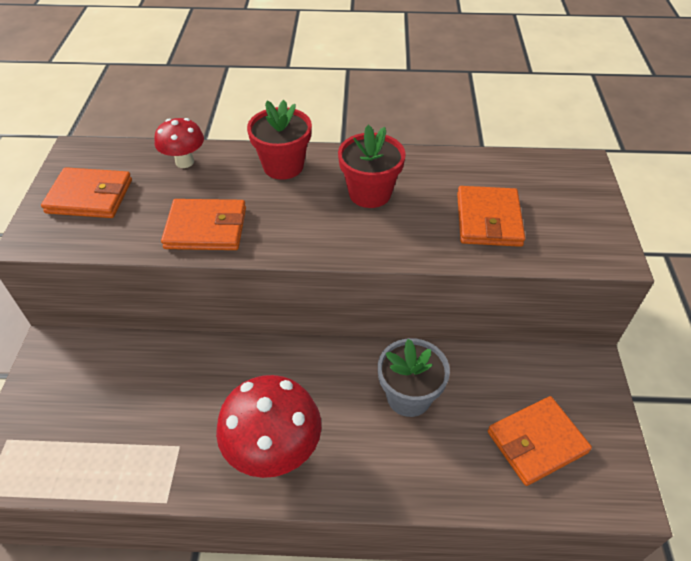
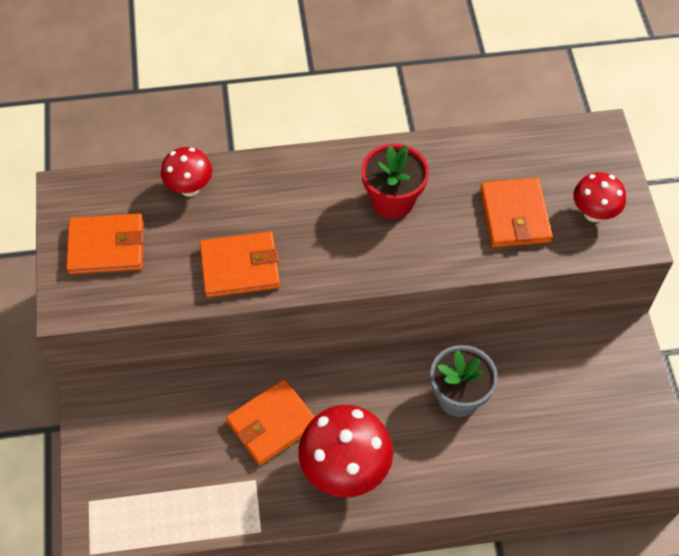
camera: 10 degrees left, 10 degrees up
(283, 166) = (295, 178): red flower pot -> none
(537, 442) = (581, 421): orange wallet -> orange wallet (272, 423)
(570, 228) = (593, 213): none -> red mushroom

